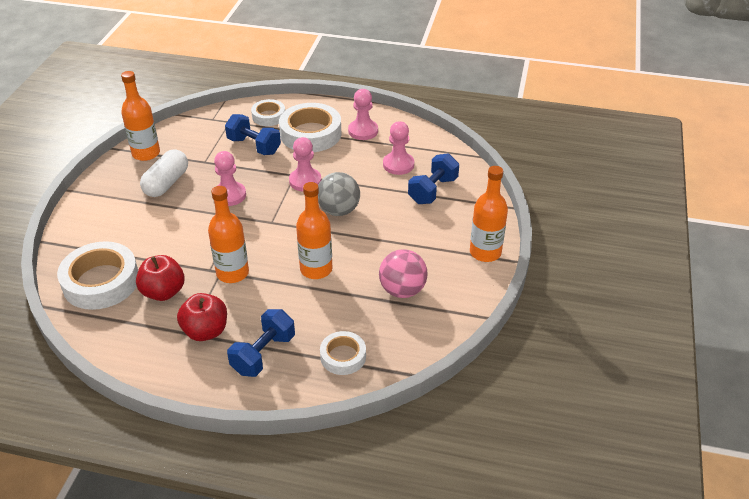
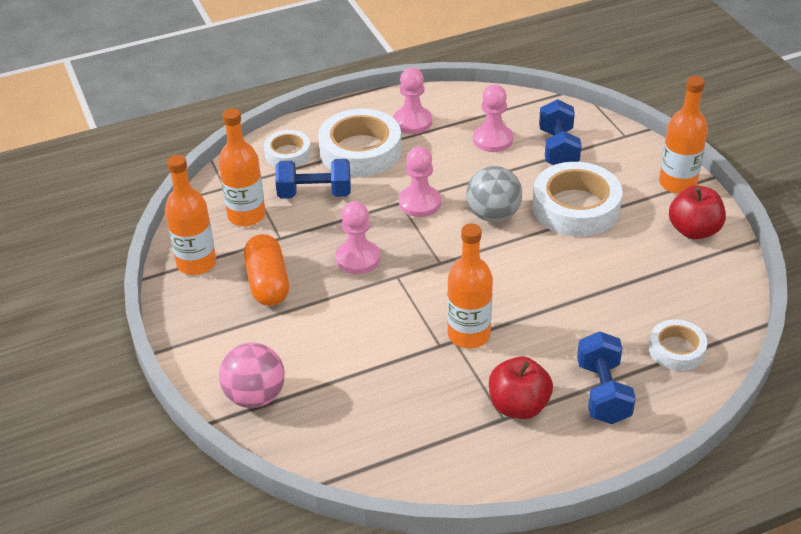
camera: 35 degrees left, 0 degrees up
(101, 282) = (338, 425): white tape -> white tape (576, 207)
(163, 292) = (422, 395): red apple -> red apple (694, 230)
(166, 183) = (268, 283): white capsule -> orange capsule
(316, 269) = (546, 284): orange bottle -> orange bottle (246, 215)
(402, 290) = (650, 258): pink ball -> pink ball (255, 396)

